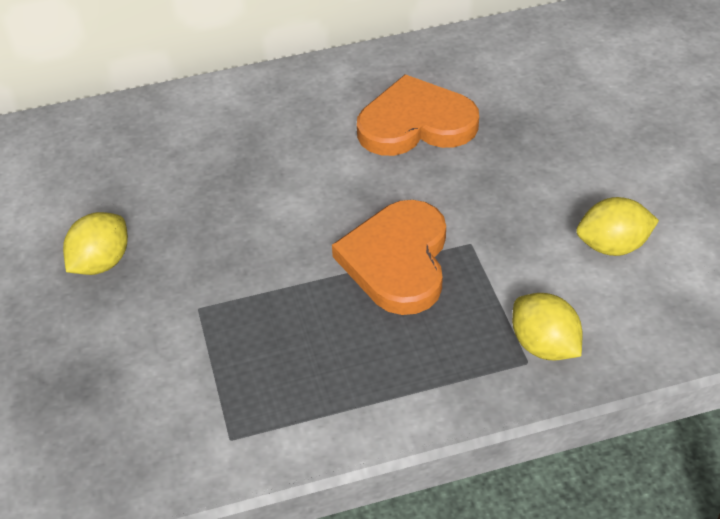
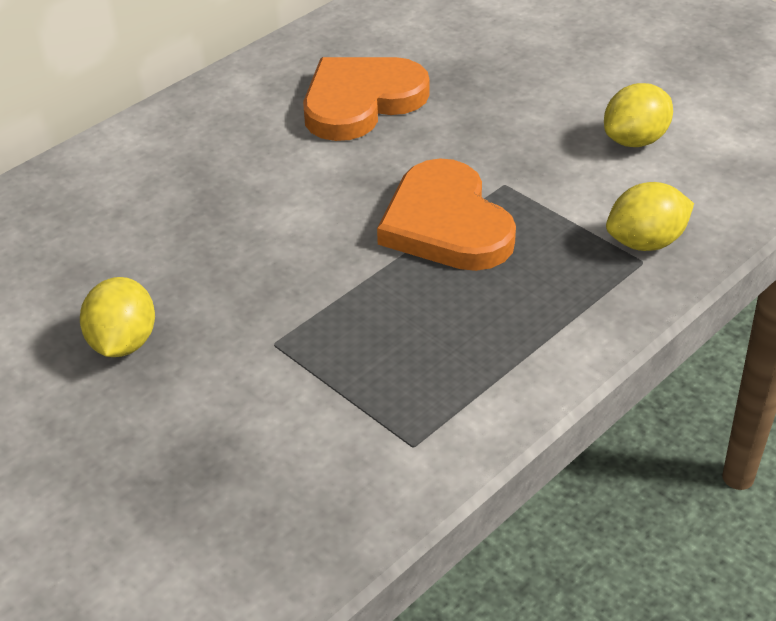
camera: 30 degrees left, 5 degrees down
(544, 345) = (645, 242): yellow lemon -> yellow lemon turned 45 degrees counterclockwise

